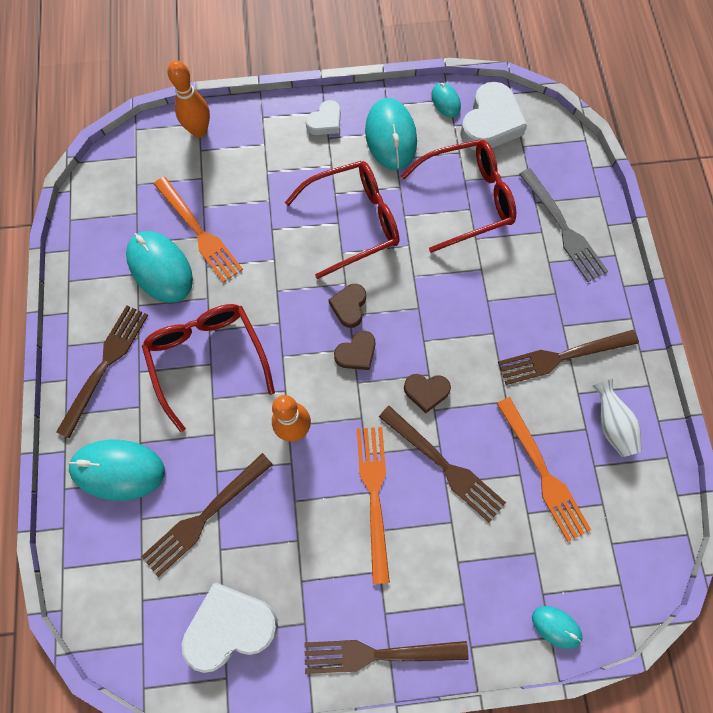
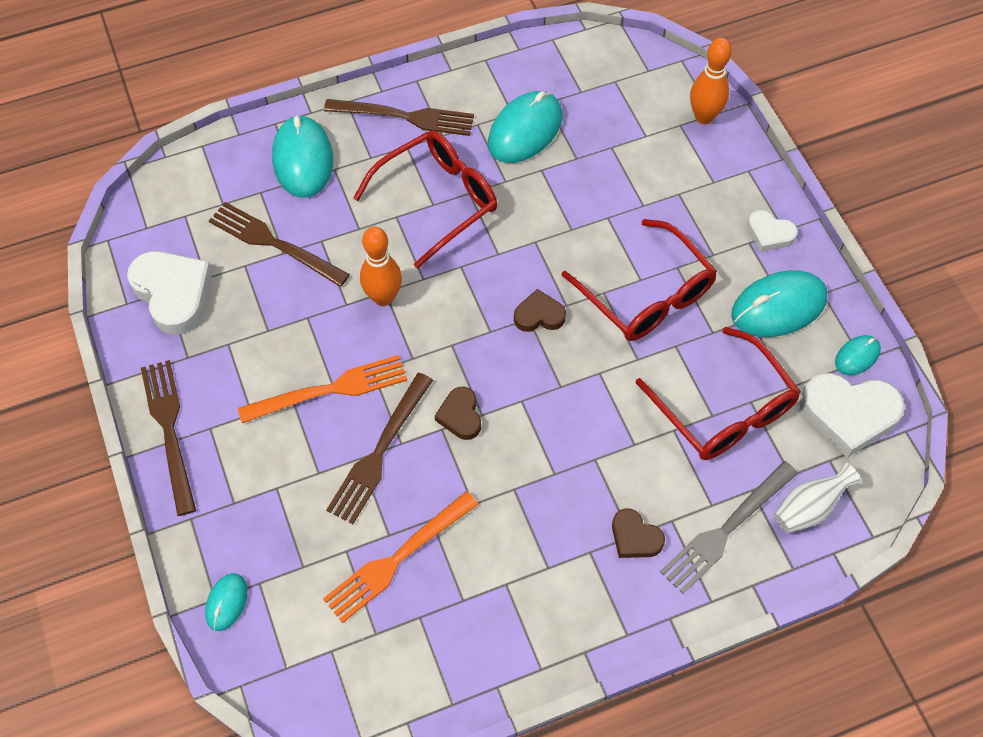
camera: 75 degrees right, 10 degrees down
(199, 232) = (579, 152): orange fork -> none
(356, 353) = (485, 335): brown heart -> brown heart (635, 537)
(562, 357) = (547, 557): brown fork -> none
(611, 424) = (477, 628): white vase -> white vase (809, 508)

